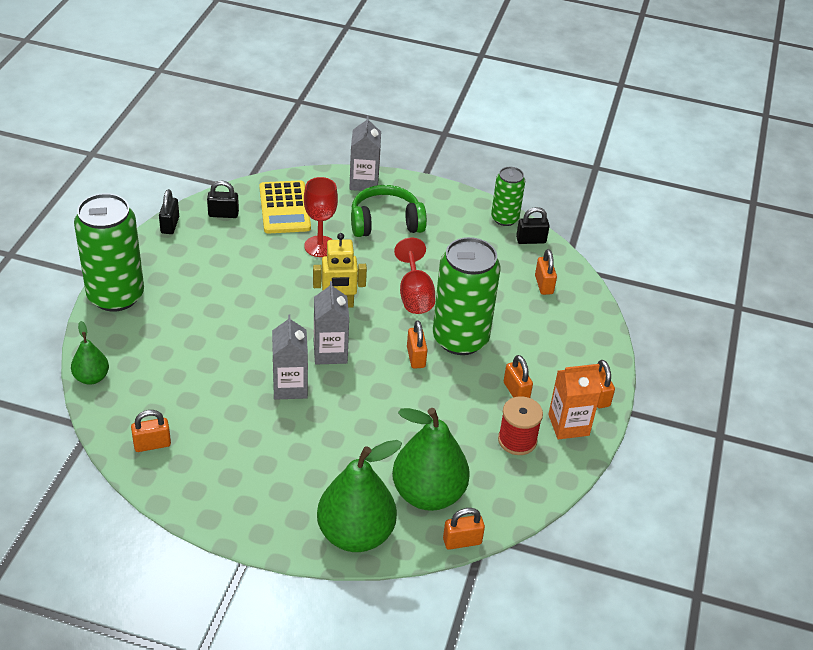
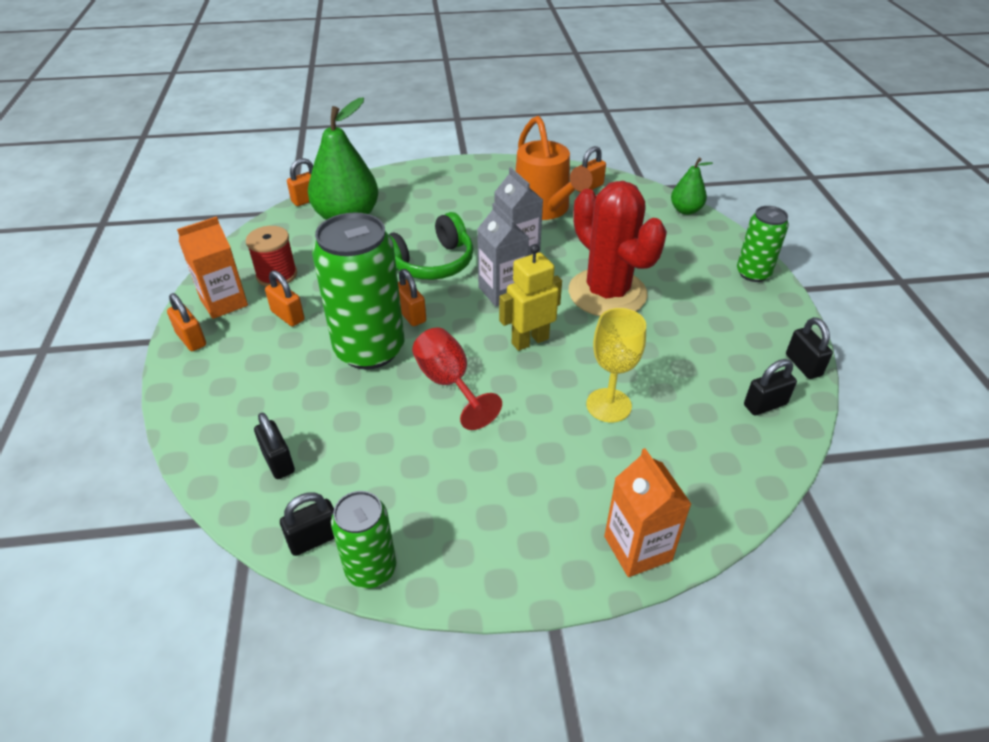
camera: 160 degrees right, 0 degrees up
(115, 296) = (753, 273): green can -> green can, size x0.55
(222, 431) = (544, 208): none -> orange watering can
(248, 321) = (607, 293): none -> red cactus
(284, 208) = (704, 446): yellow calculator -> none
(320, 246) = (608, 405): red goblet -> yellow goblet
(355, 534) = (394, 183): green pear -> none
(364, 182) = (637, 548): grey carton -> orange carton
(385, 222) = (552, 479): green headphones -> green headphones (431, 263)
(543, 285) = (278, 461): orange padlock -> black padlock

